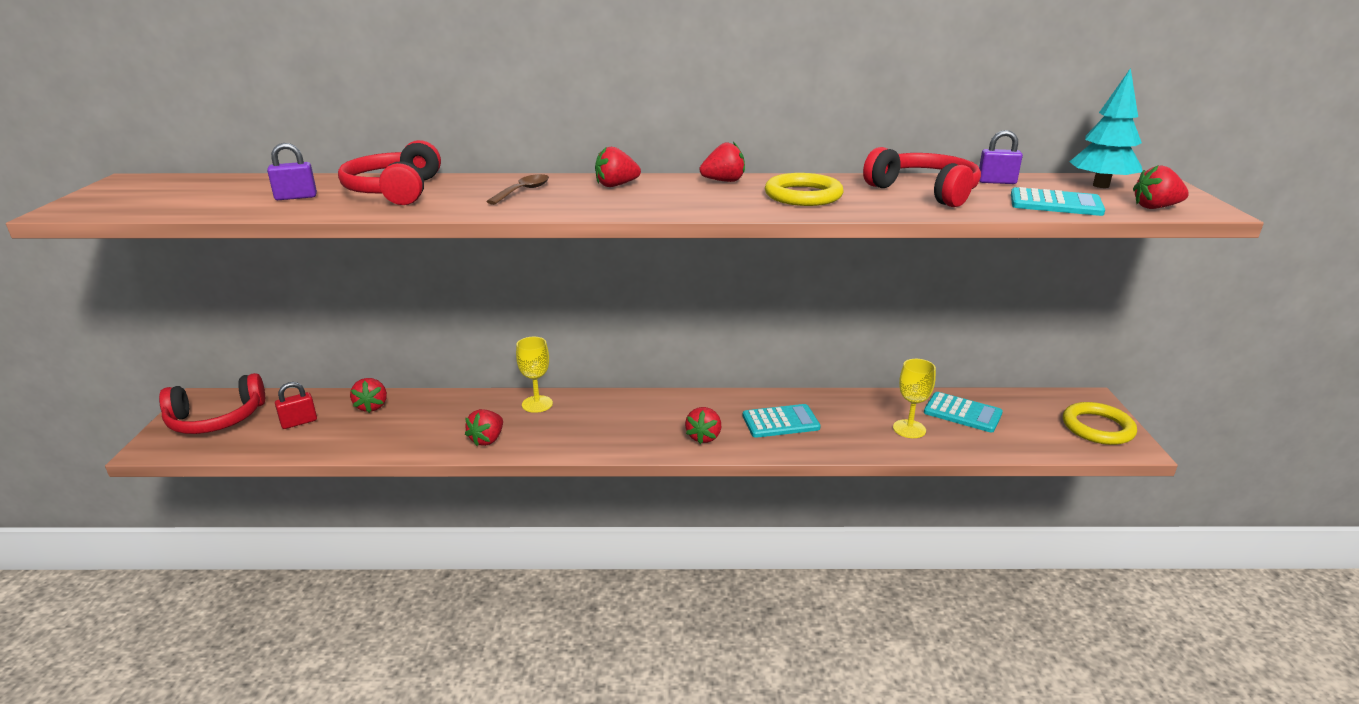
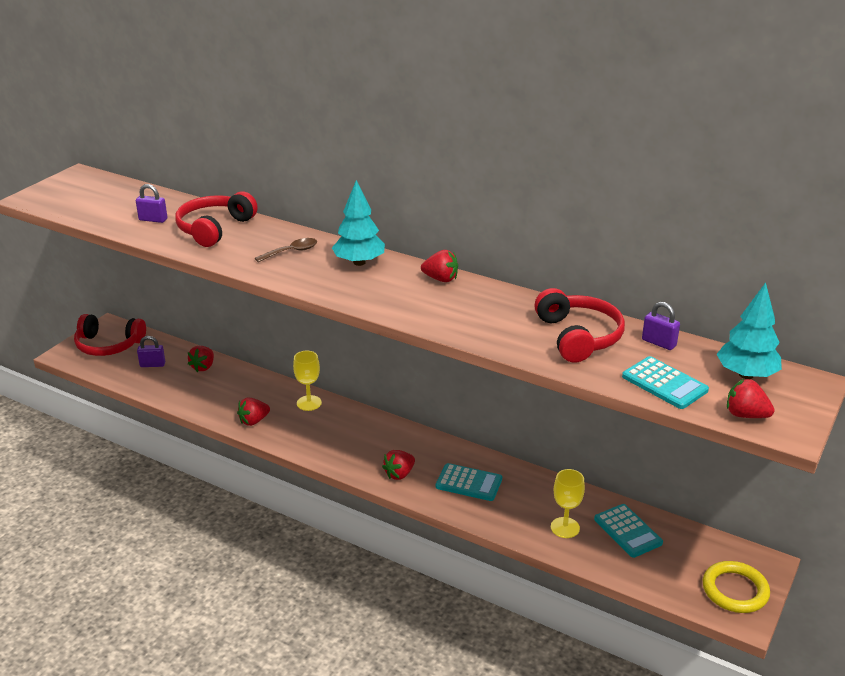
camera: 30 degrees right, 5 degrees up
(299, 422) = (152, 364): red padlock -> purple padlock
(616, 185) = (359, 262): red strawberry -> turquoise tree
(803, 195) = (476, 313): yellow ring -> none

